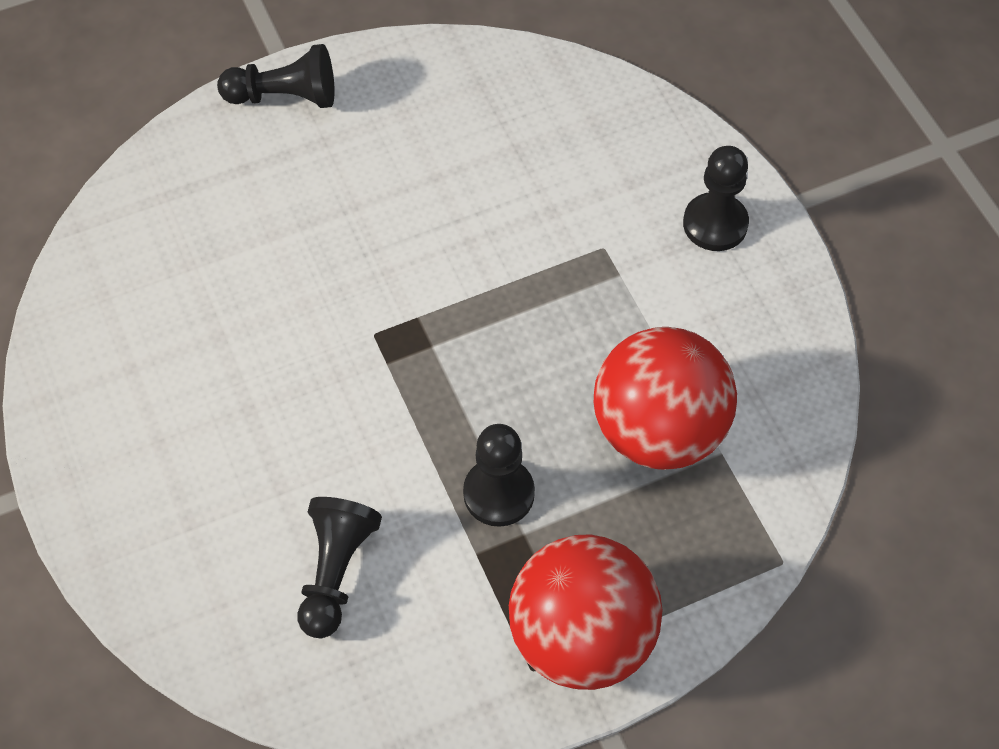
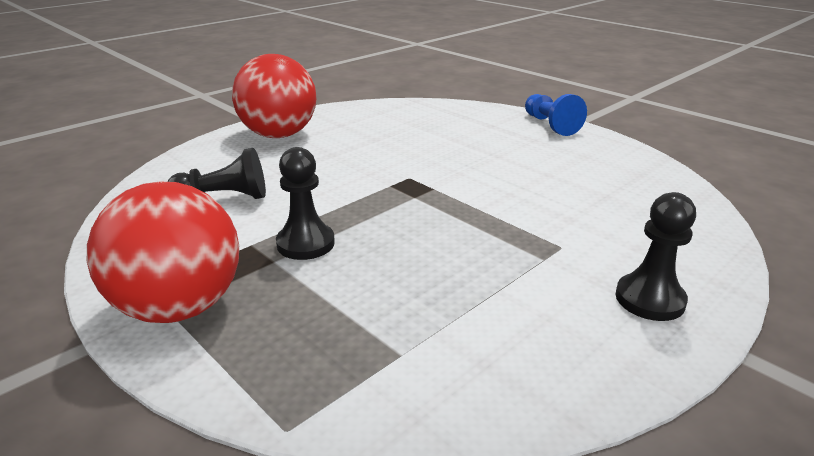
camera: 70 degrees right, 30 degrees down
(285, 96) = (550, 125): black pawn -> blue pawn
(658, 430) = (403, 309): red ball -> red ball (279, 135)

